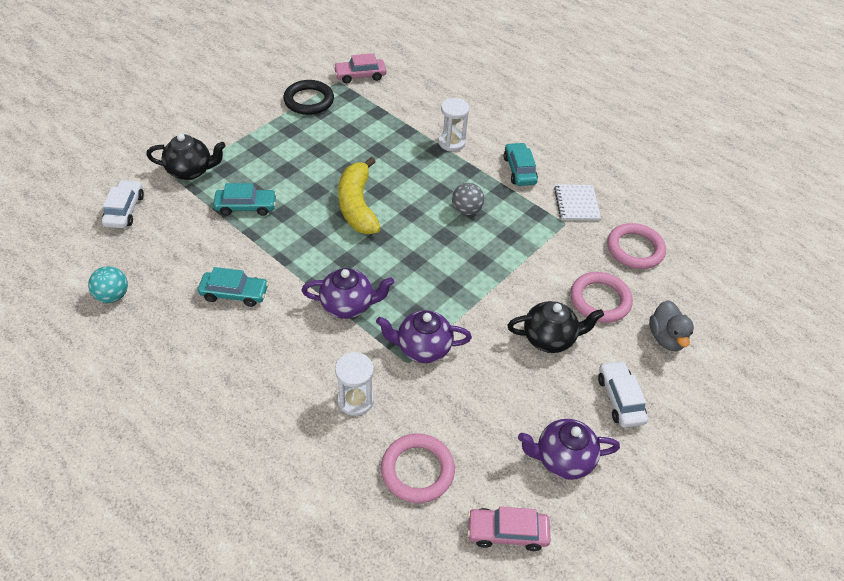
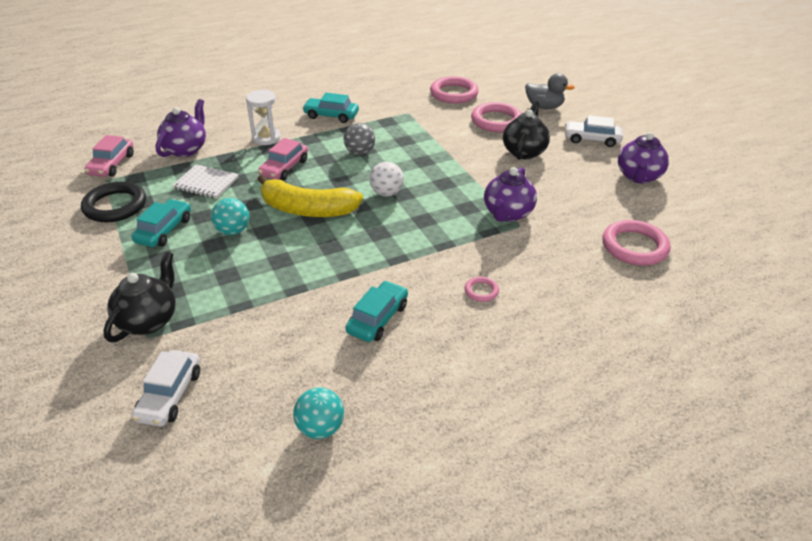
camera: 65 degrees left, 10 degrees down
(125, 210) = (170, 395): white car -> white car turned 105 degrees counterclockwise
(246, 206) = (249, 285): turquoise car -> turquoise car (164, 230)
(294, 354) = (481, 291): none -> pink ring
(307, 173) = (233, 231): none -> turquoise ball
(348, 305) = (436, 244): purple teapot -> purple teapot (186, 149)
(355, 400) = (551, 264): white hourglass -> none
(409, 249) = (386, 193): none -> white ball
(507, 532) = (698, 217): pink car -> pink car (284, 168)
(576, 204) = (390, 102): white notebook -> white notebook (206, 183)

